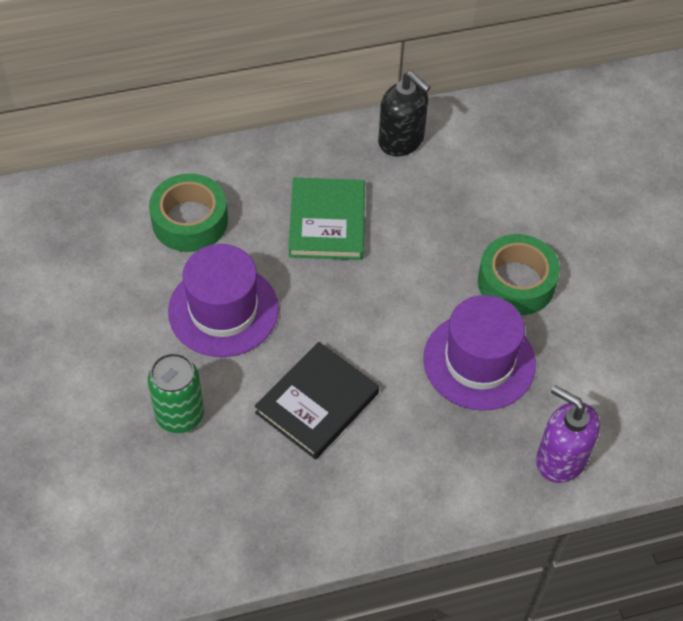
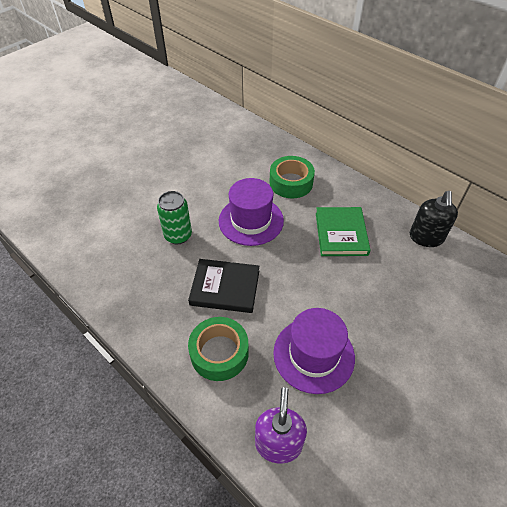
camera: 60 degrees right, 5 degrees down
(327, 222) = (341, 233): green book -> green book turned 60 degrees counterclockwise
(516, 282) = (387, 346): green tape -> green tape (219, 353)

